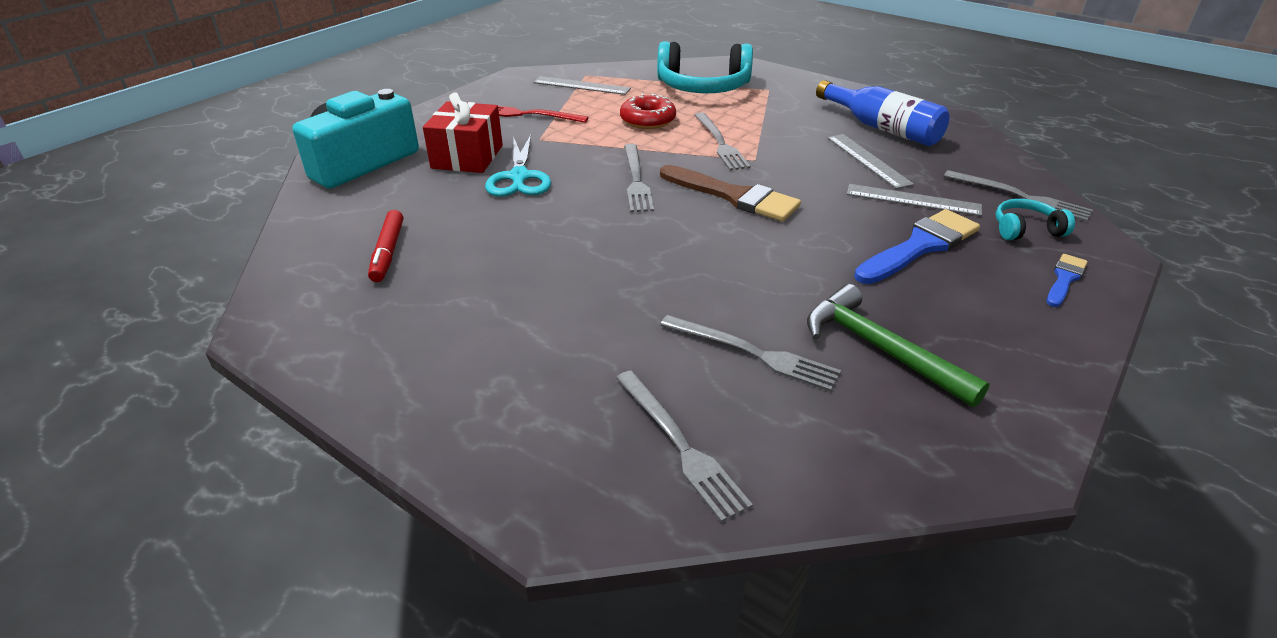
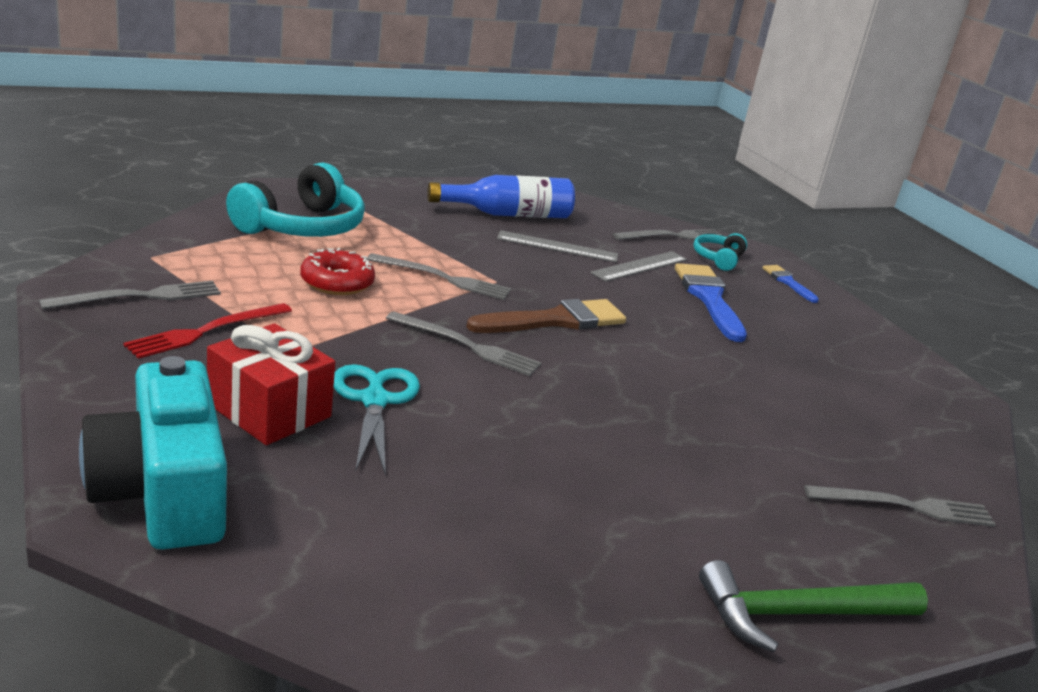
camera: 65 degrees left, 10 degrees down
(388, 252) = (460, 549): red marker -> none
(519, 177) = (374, 400): turquoise scissors -> turquoise scissors turned 120 degrees counterclockwise
(581, 85) = (179, 271): grey ruler -> none
(754, 353) = (806, 425): grey fork -> grey fork (140, 296)
(880, 348) = (829, 377): green hammer -> green hammer (798, 613)

